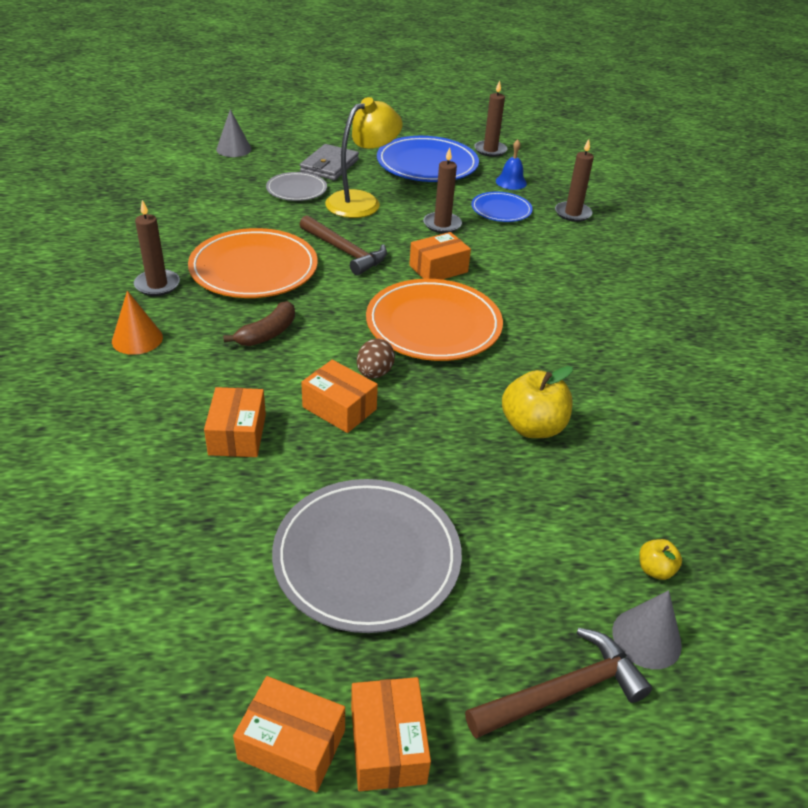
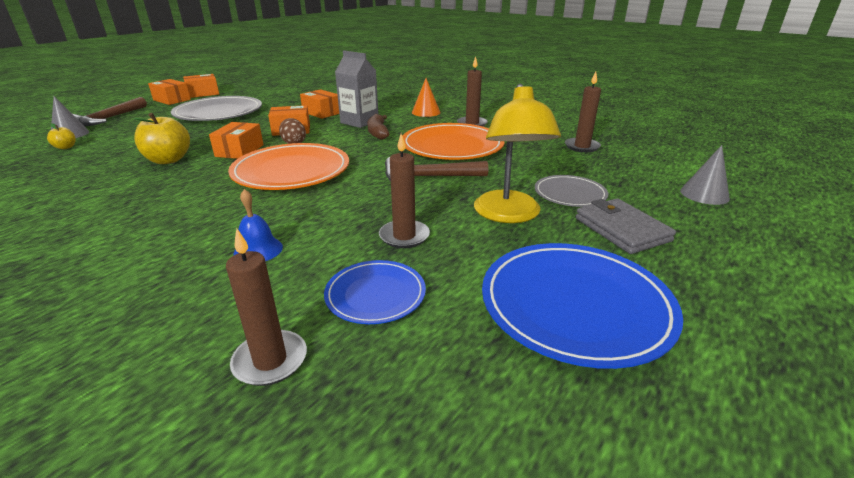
camera: 135 degrees right, 10 degrees down
(242, 371) = (359, 122): none -> grey carton
(438, 269) = (342, 200): orange box -> orange box (239, 151)
(490, 150) = (590, 429): brown candle -> brown candle (582, 147)
(511, 182) = (435, 361): blue bell -> blue bell (258, 250)

